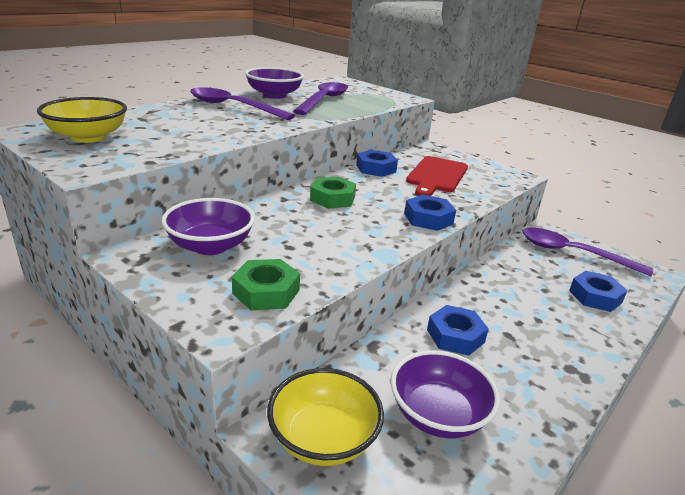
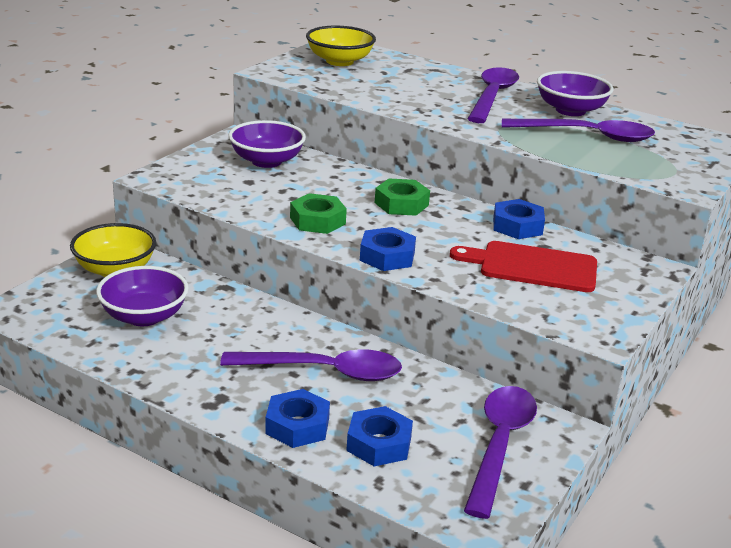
camera: 80 degrees right, 0 degrees up
(266, 292) = (206, 187): green nut -> green nut (317, 221)
(455, 336) = (254, 330): blue nut -> blue nut (297, 426)
(512, 306) = (325, 372): none -> purple spoon

